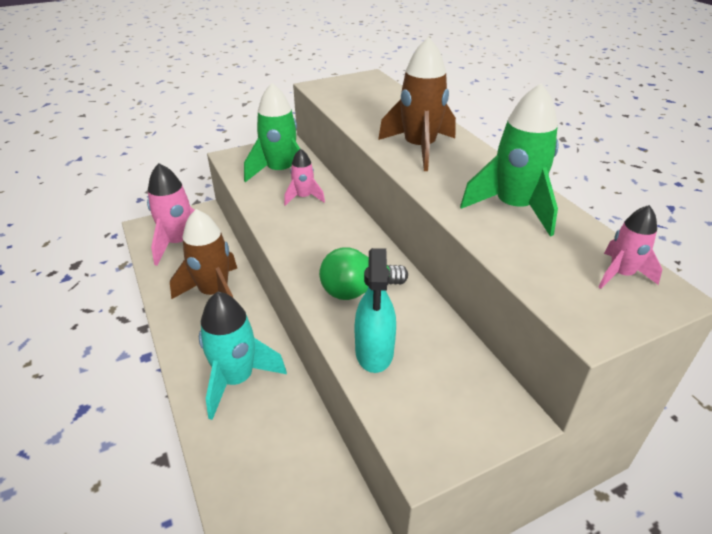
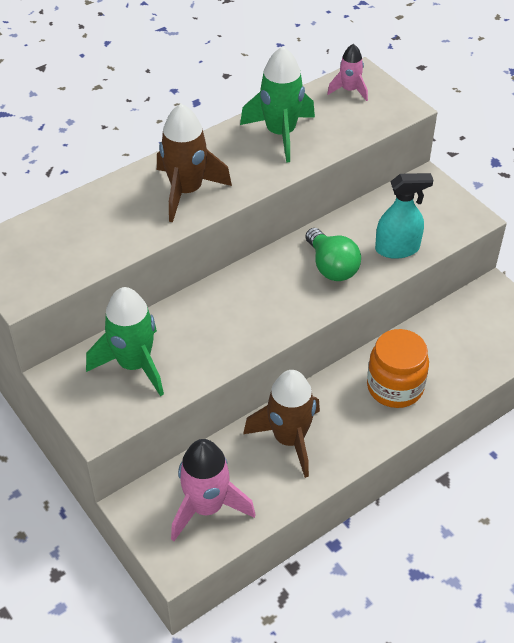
camera: 100 degrees left, 10 degrees up
(236, 379) = (395, 387): turquoise rocket -> orange jar
(304, 197) = (189, 331): pink rocket -> none

